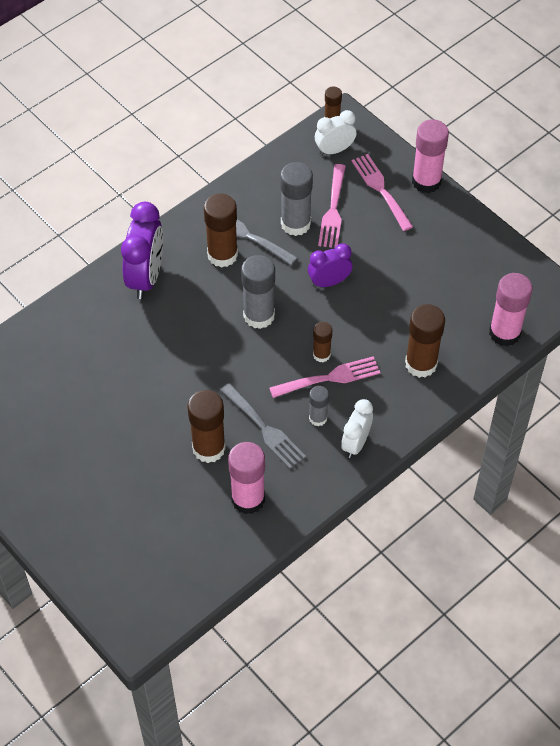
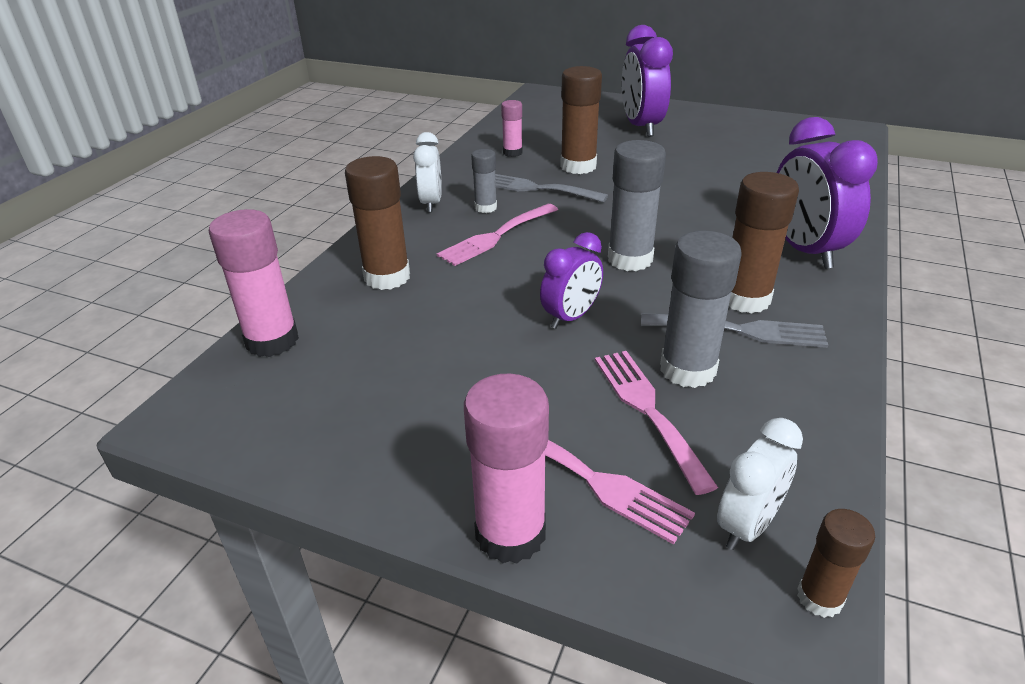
camera: 155 degrees right, 20 degrees down
(100, 495) = (641, 127): none -> purple clock
(248, 499) = (512, 153): pink glue stick -> pink glue stick, size x0.56
(321, 354) = (521, 250): brown glue stick -> none

